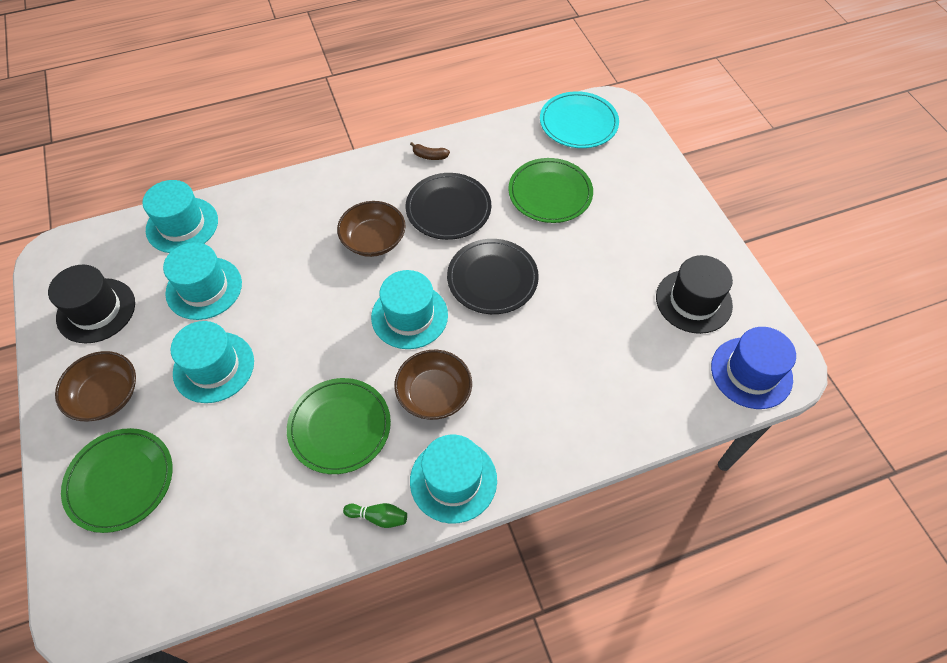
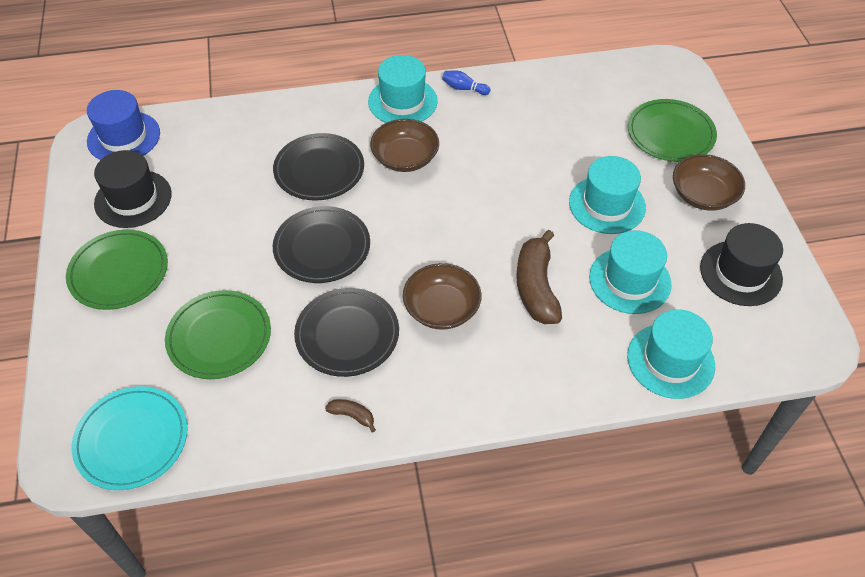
camera: 170 degrees left, 5 degrees down
(291, 269) = (536, 287): none -> brown banana
(339, 427) = (490, 145): green plate -> green plate (119, 272)
(378, 517) = (464, 88): green bowling pin -> blue bowling pin
(409, 316) = (415, 223): turquoise hat -> none
(523, 363) = (319, 170): none -> black plate

